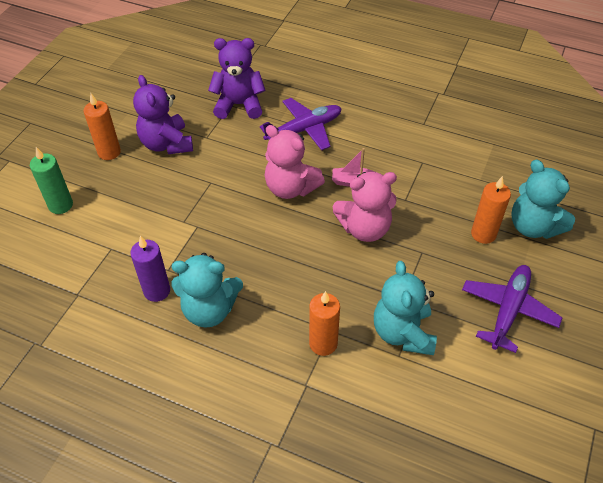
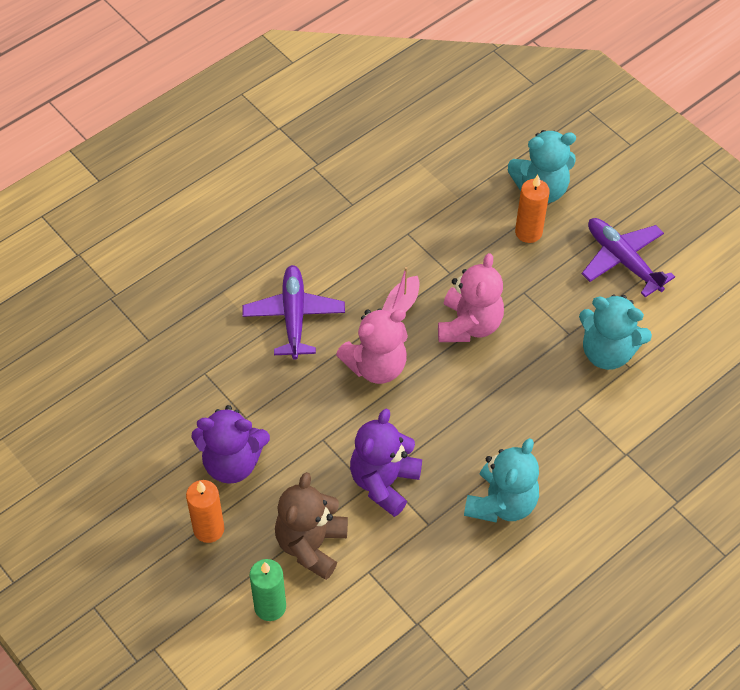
camera: 65 degrees left, 5 degrees up
(119, 208) = (311, 545): none -> brown teddy bear
(157, 291) = (452, 544): purple candle -> none
(239, 105) = (210, 363): purple teddy bear -> purple teddy bear (384, 482)
(323, 343) = (588, 421): orange candle -> none

